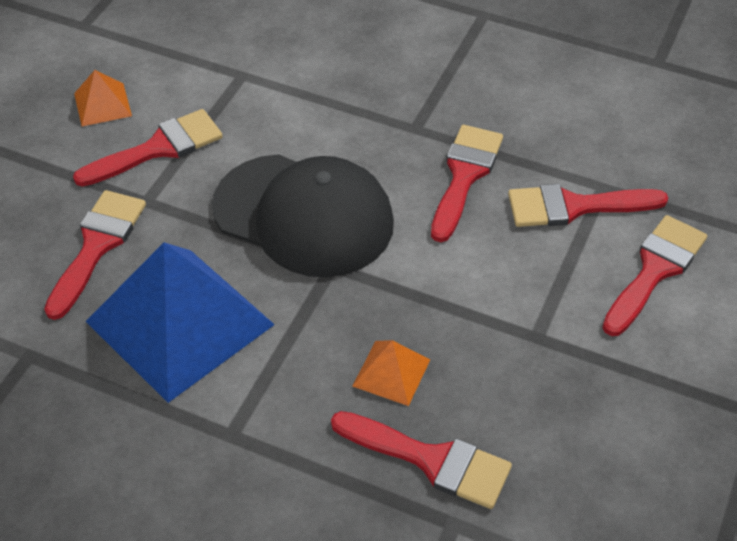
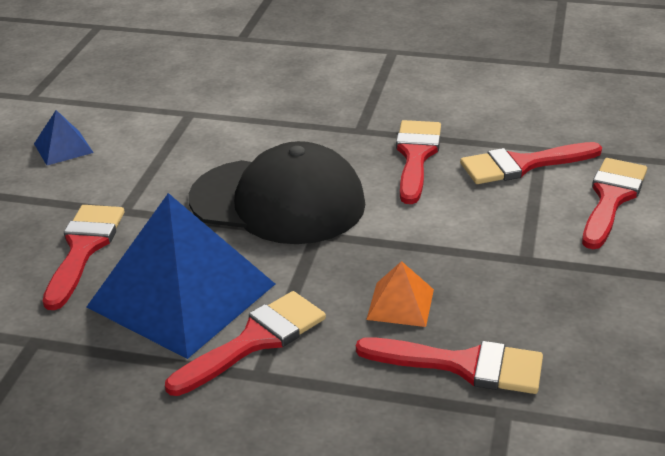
camera: 10 degrees left, 15 degrees down
(103, 104) = (63, 148): orange pyramid -> blue pyramid
(158, 148) = (125, 172): red brush -> red brush (254, 341)

